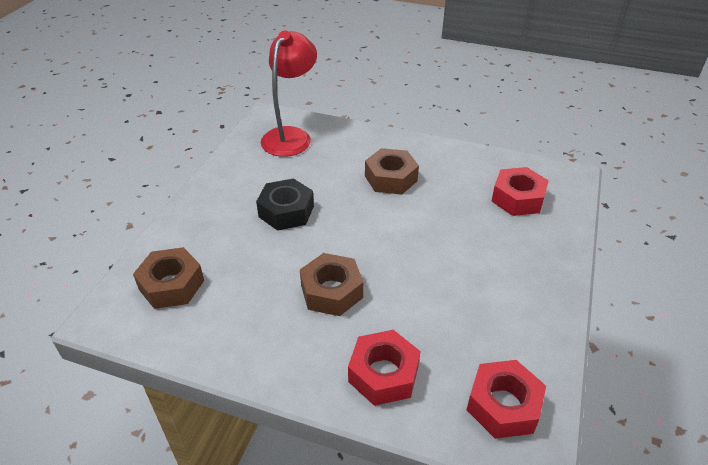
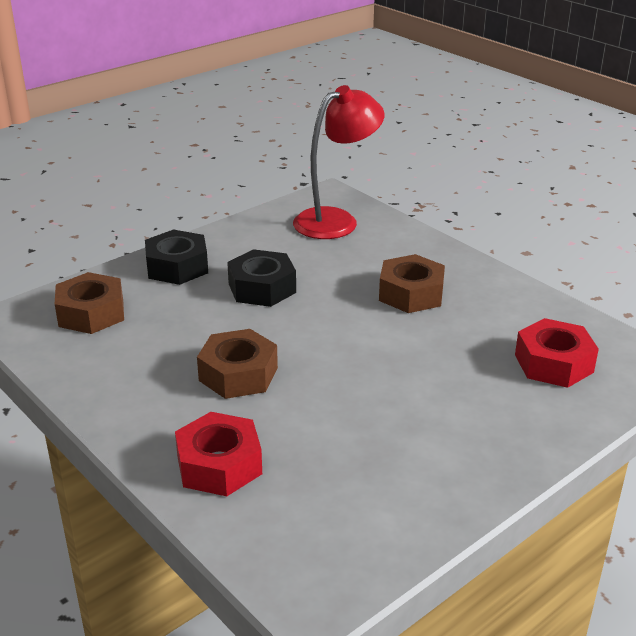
camera: 30 degrees right, 10 degrees down
(206, 216) = (177, 267): none -> black nut
(503, 405) = (319, 546): red nut -> none

